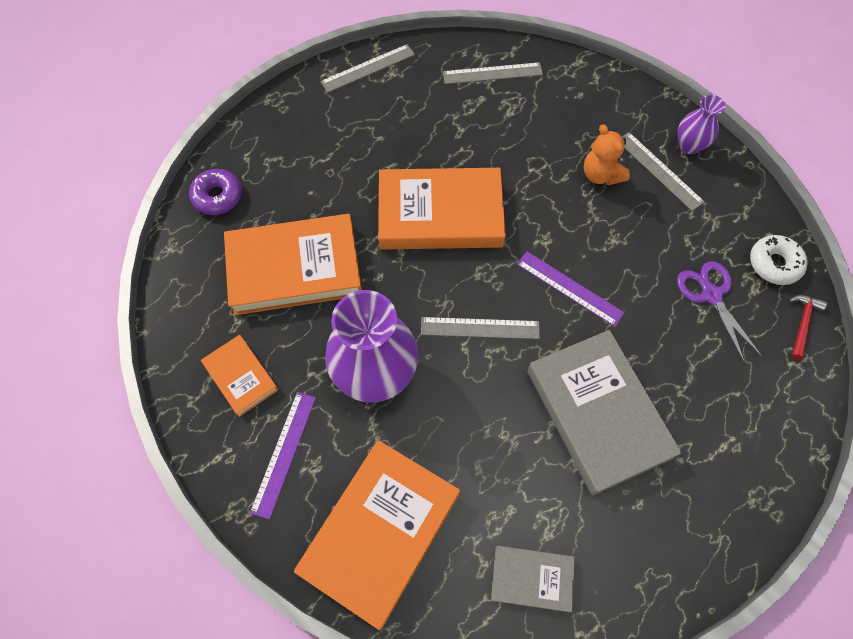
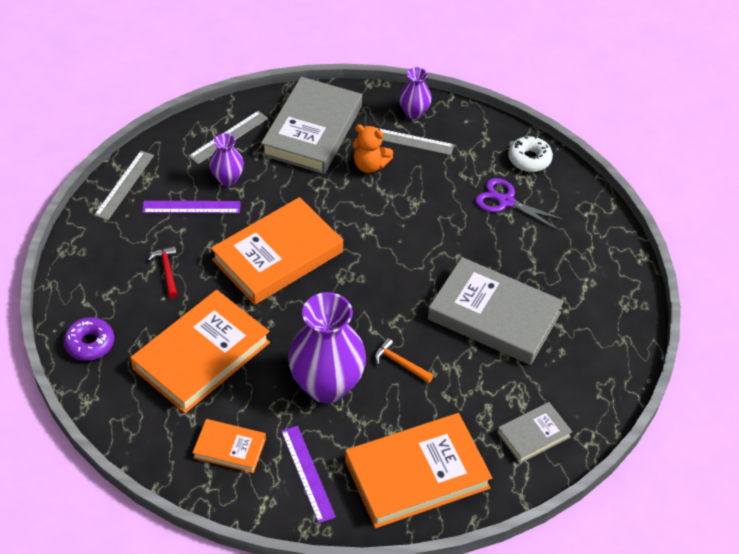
camera: 40 degrees left, 15 degrees down
(380, 532) = (417, 474): orange book -> orange book turned 75 degrees clockwise
(458, 113) = (227, 179): none -> purple vase
(462, 400) = (400, 363): none -> orange hammer
(480, 328) = (372, 312): grey ruler -> none
(569, 288) = (411, 251): purple ruler -> purple ruler (191, 207)
(574, 109) = (312, 130): none -> grey book
(802, 323) = (574, 186): red hammer -> red hammer (167, 271)

